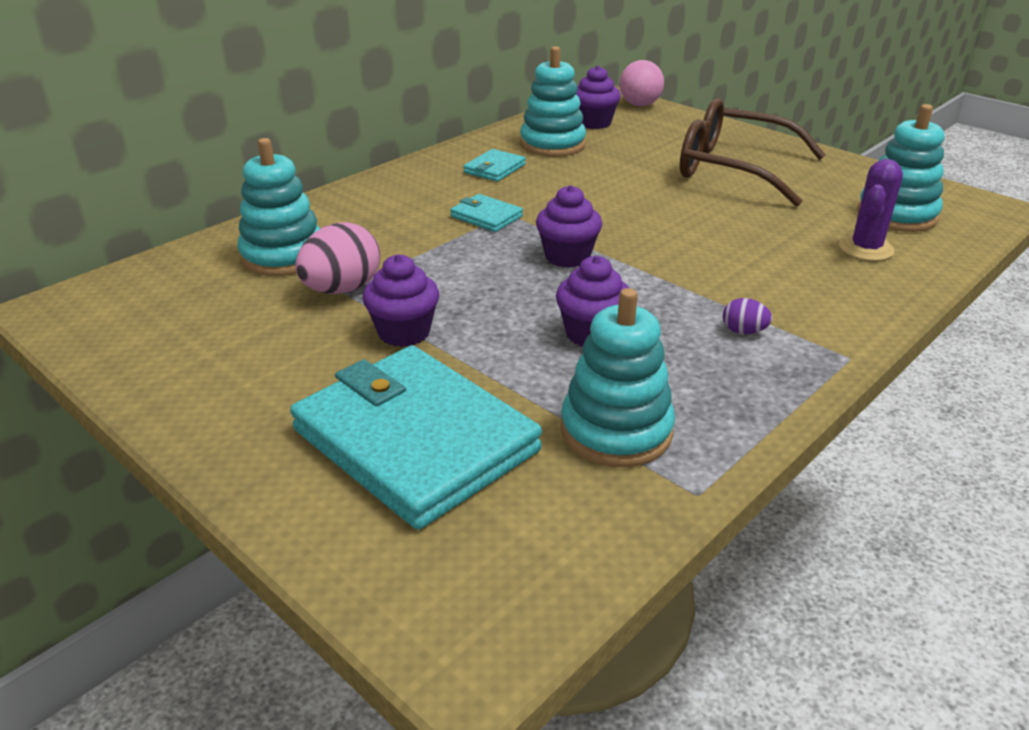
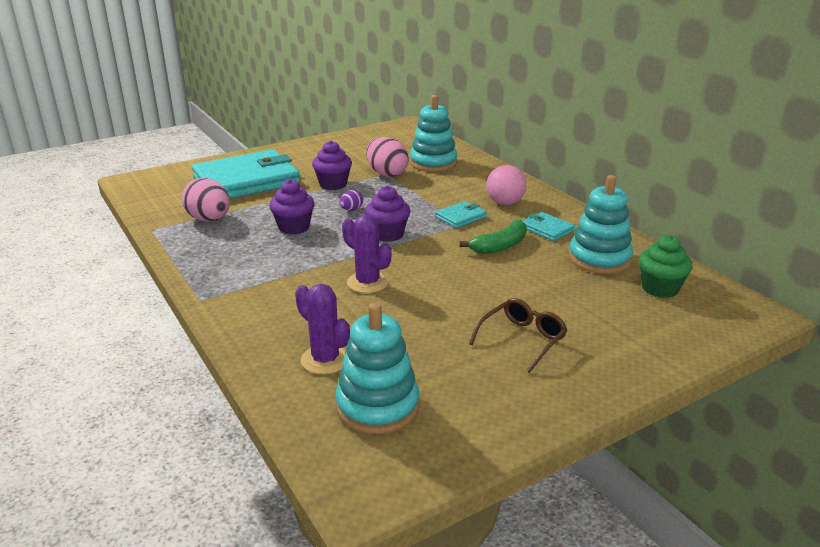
camera: 105 degrees right, 5 degrees down
(554, 189) = (500, 246): none -> green banana
(594, 123) = (660, 288): purple cupcake -> green cupcake
(616, 431) = (209, 220): turquoise stacking toy -> pink egg
(639, 105) = (725, 326): pink ball -> pink ball (505, 203)
(701, 251) = (367, 282): none -> purple cactus
(733, 169) = (522, 339): brown glasses -> brown glasses, size x0.53
(743, 331) = (257, 272): purple egg -> purple egg (351, 209)

